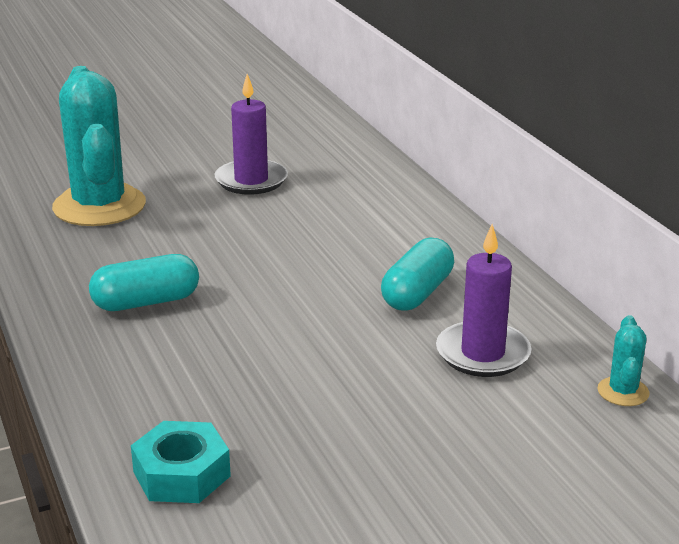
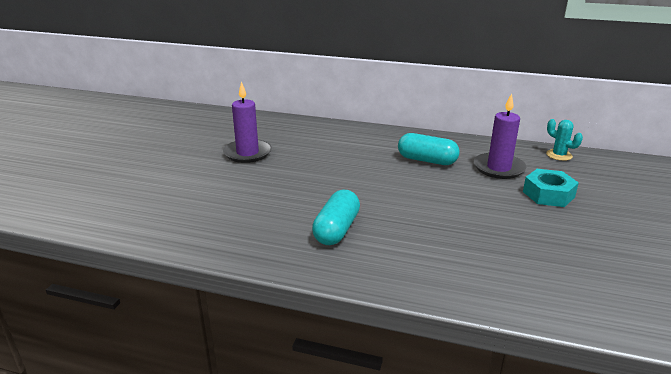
camera: 50 degrees left, 0 degrees up
(99, 206) = (194, 203): turquoise cactus -> none
(181, 474) = (539, 286): turquoise nut -> turquoise nut (548, 194)
(417, 293) = (427, 160): turquoise capsule -> turquoise capsule turned 45 degrees counterclockwise

